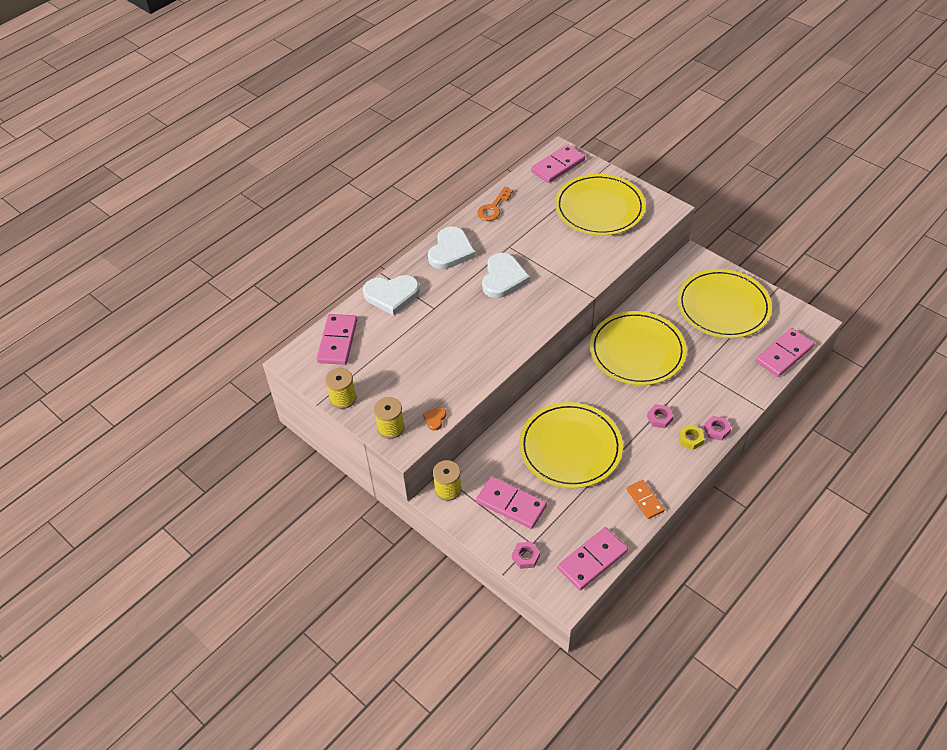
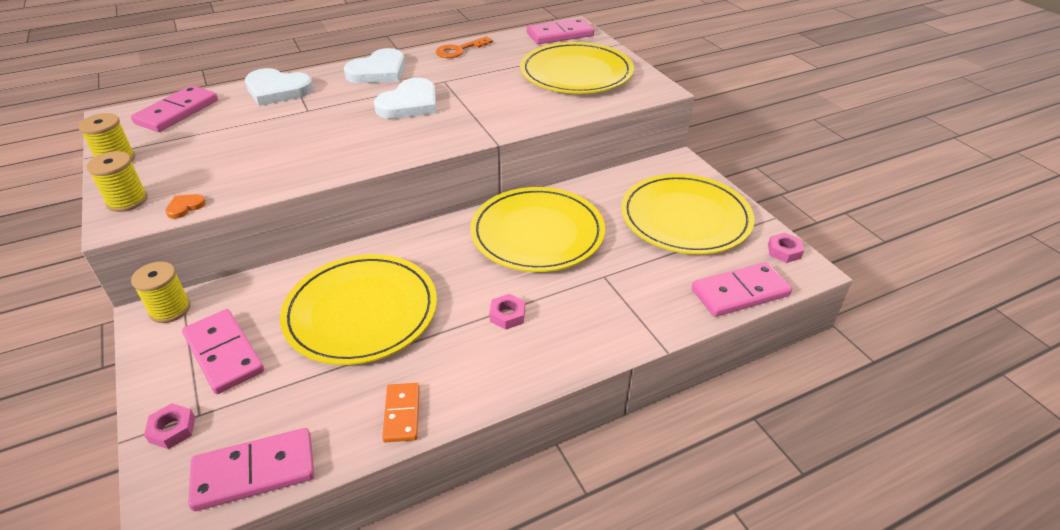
camera: 20 degrees right, 10 degrees down
(690, 439) = (531, 355): yellow nut -> none
(716, 430) = (577, 355): pink nut -> pink nut (784, 251)

